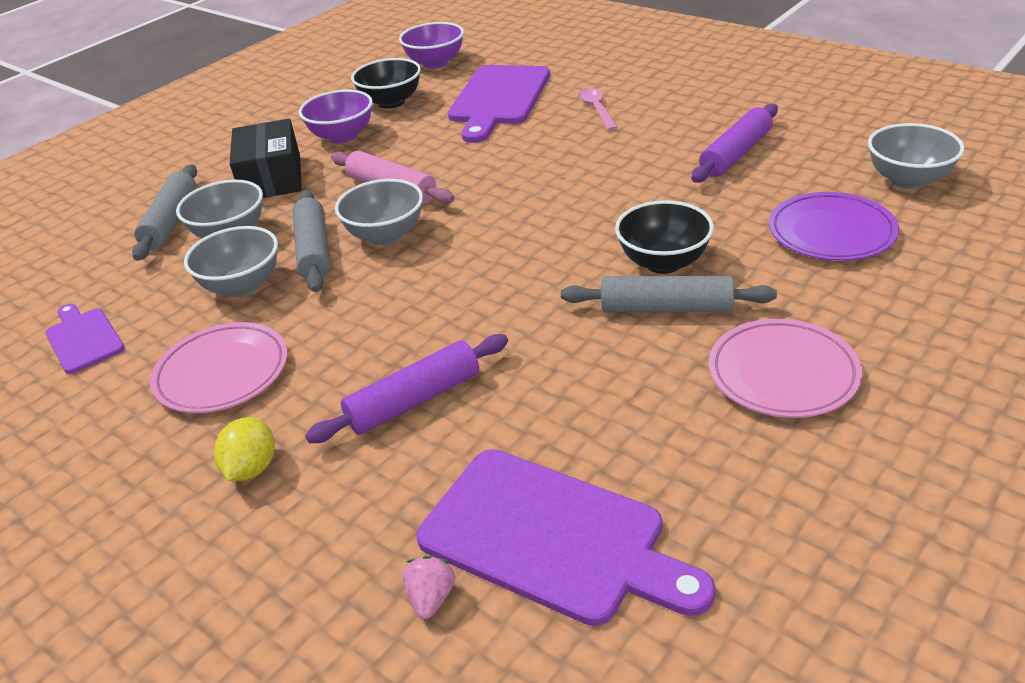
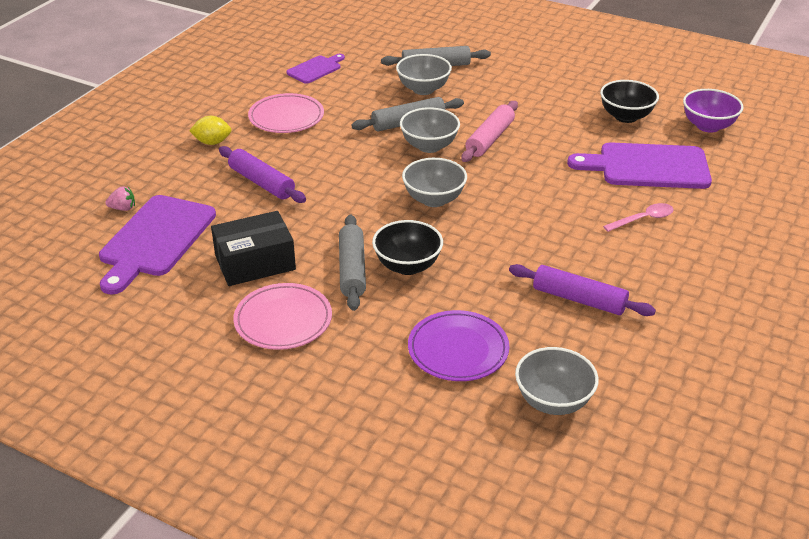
camera: 75 degrees right, 0 degrees up
(242, 286) = (368, 106): grey bowl -> grey bowl (434, 199)
(272, 178) = (496, 89): black box -> black box (255, 262)
(342, 136) = (563, 105): purple bowl -> none

